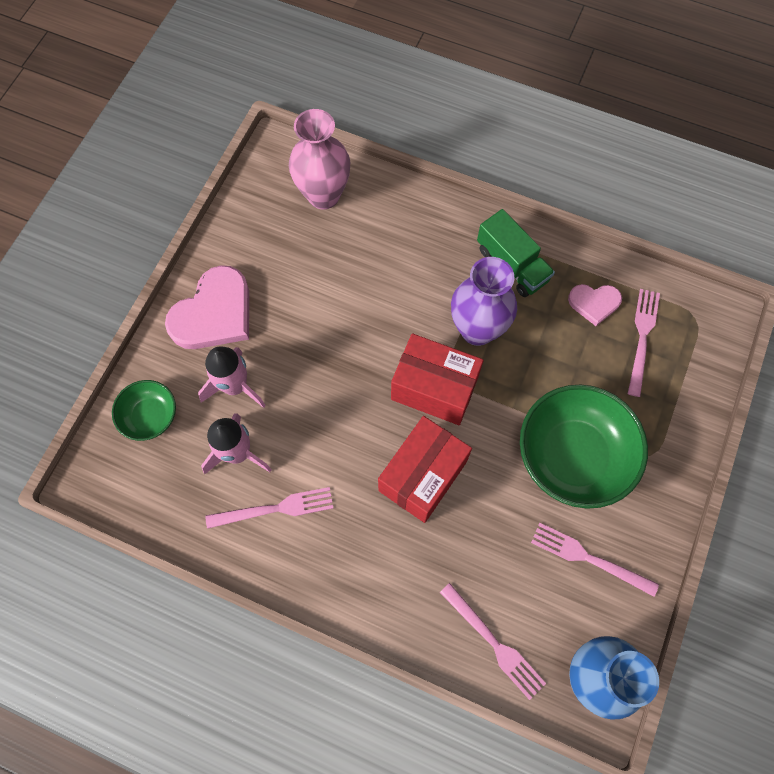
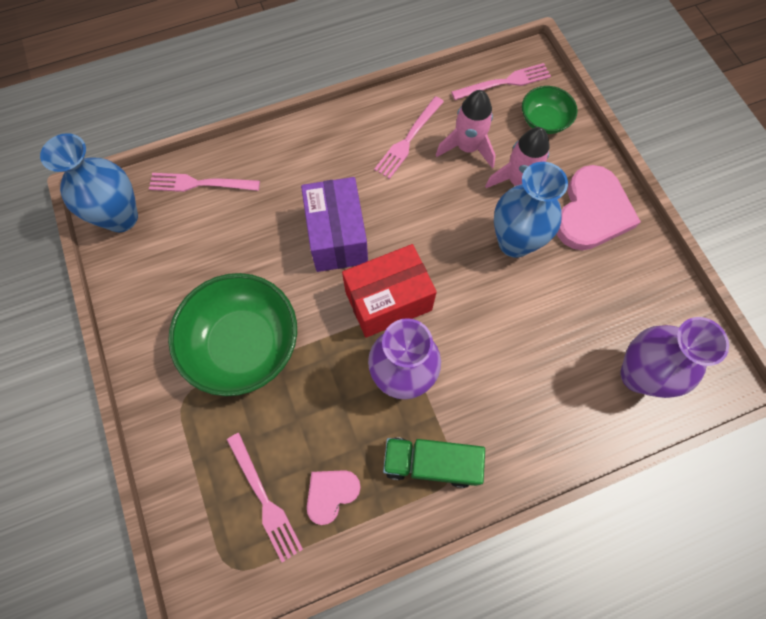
camera: 135 degrees right, 0 degrees up
(214, 313) = (592, 212): pink heart -> pink heart turned 150 degrees counterclockwise
(295, 345) = (514, 242): none -> blue vase
(323, 195) = (638, 375): pink vase -> purple vase
(423, 476) = (337, 237): red box -> purple box
(588, 558) = (176, 283): pink fork -> pink fork (505, 82)

